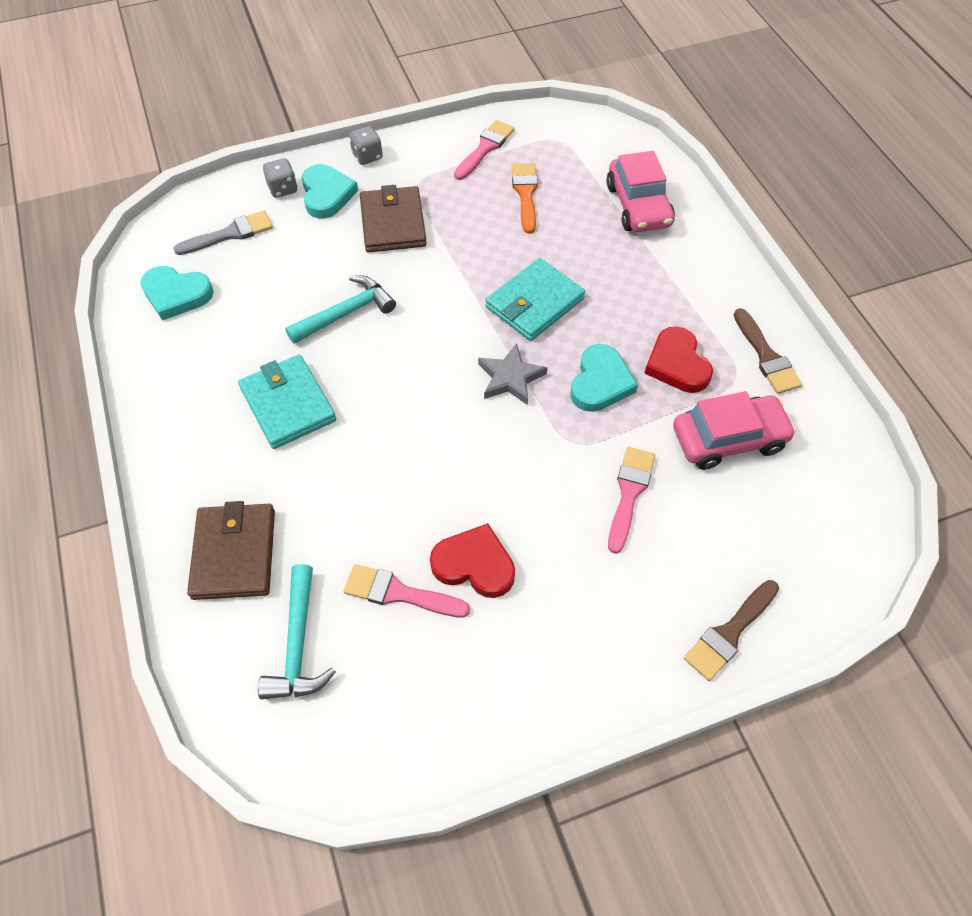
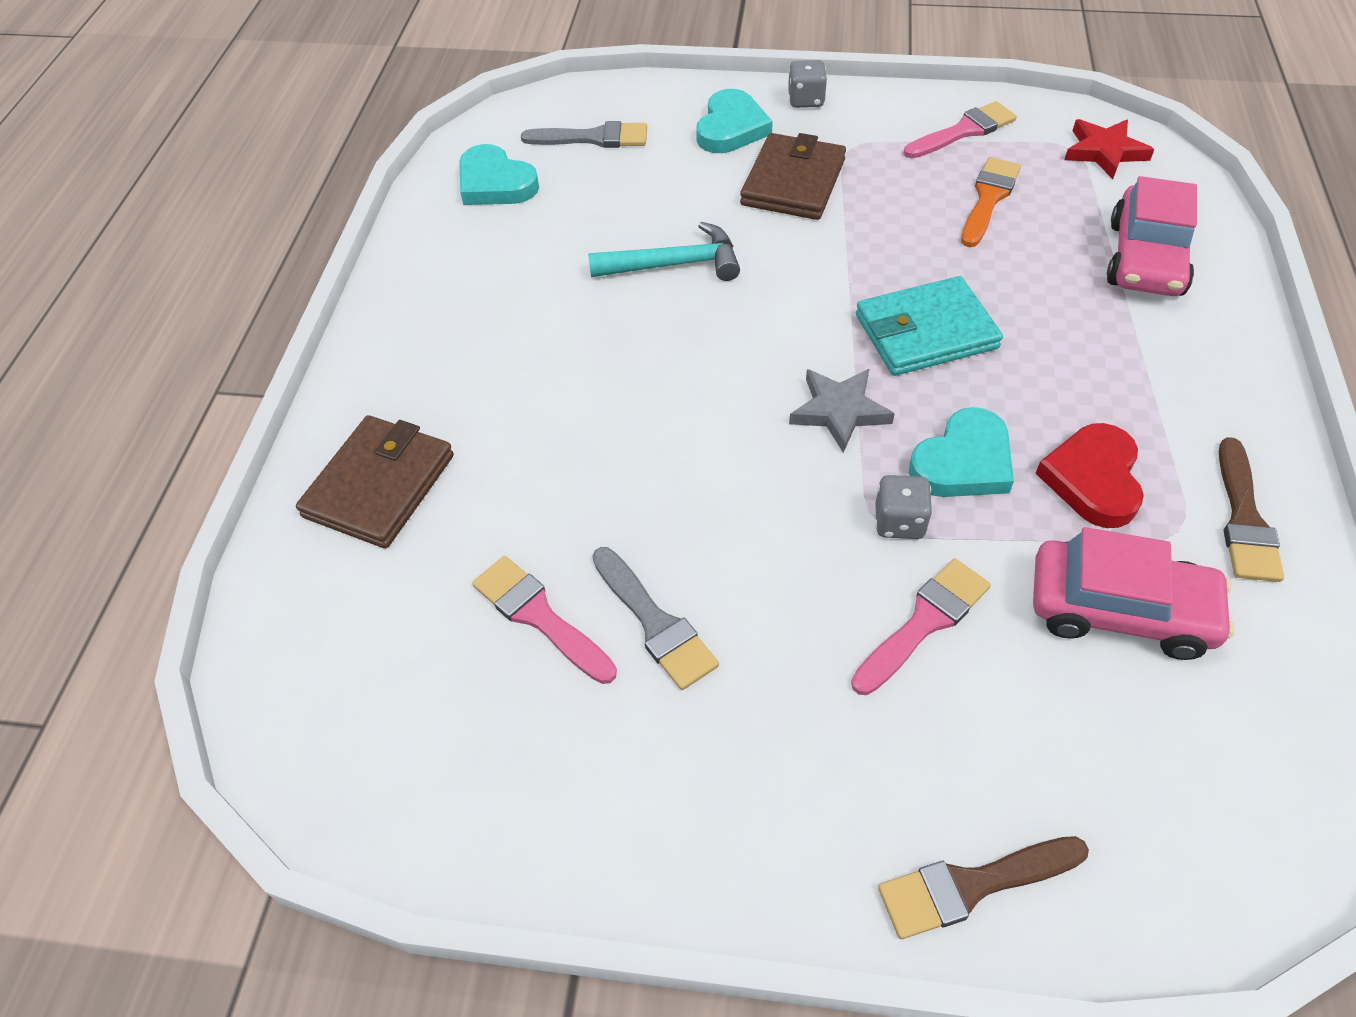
camera: 30 degrees right, 5 degrees down
(283, 189) = (683, 108): grey dice -> grey dice (899, 522)
(288, 404) = (544, 342): turquoise wallet -> none
(298, 644) = (383, 622): turquoise hammer -> none
(474, 564) = (655, 623): red heart -> grey brush
(579, 137) = (1104, 152): none -> red star

